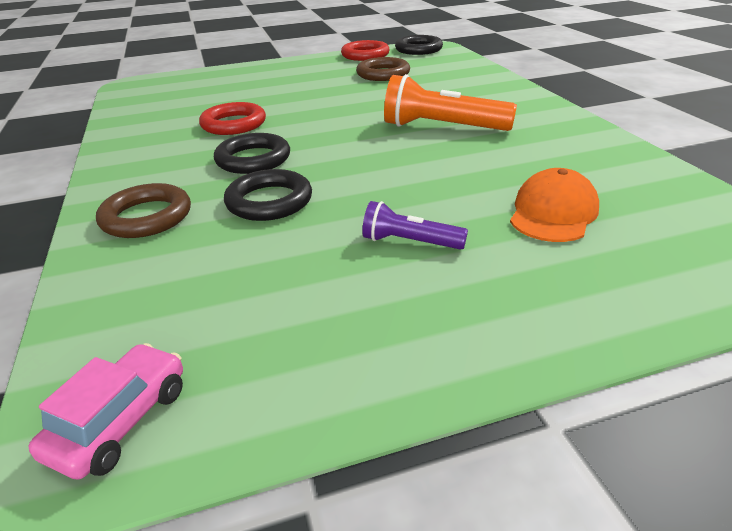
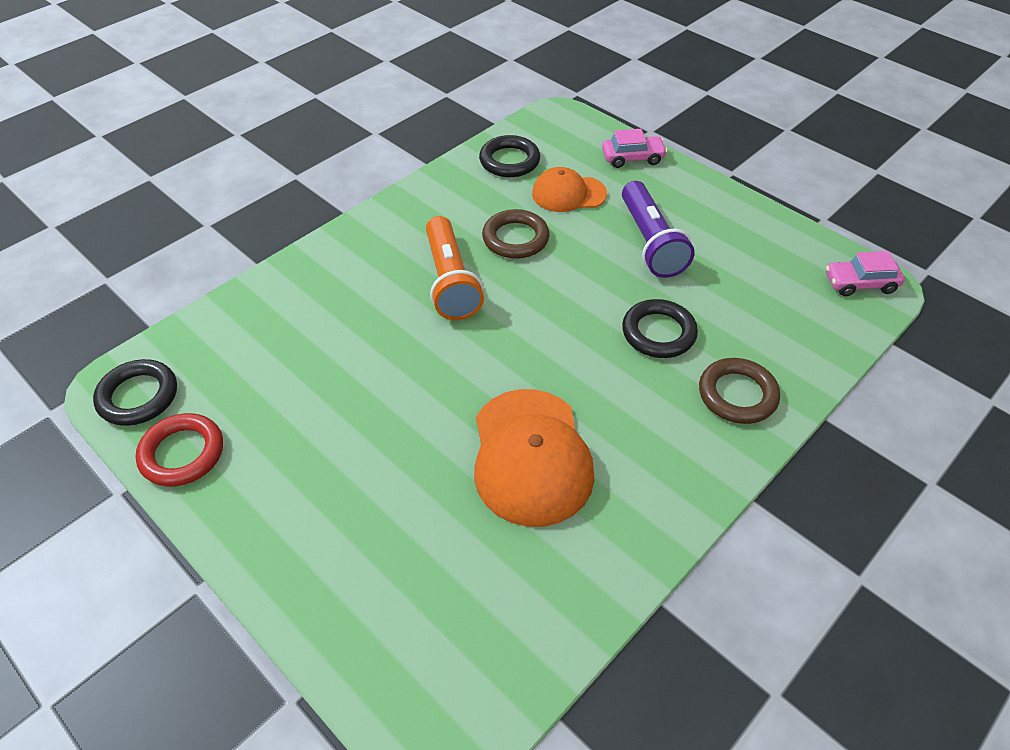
camera: 120 degrees left, 15 degrees up
(233, 124) = (531, 456): red ring -> orange cap
(253, 159) = (600, 385): black ring -> black ring (509, 161)
(383, 74) = (284, 391): brown ring -> brown ring (515, 238)
(410, 242) = (650, 242): purple flashlight -> purple flashlight, size x1.80
(635, 295) = (632, 158): none -> pink car

